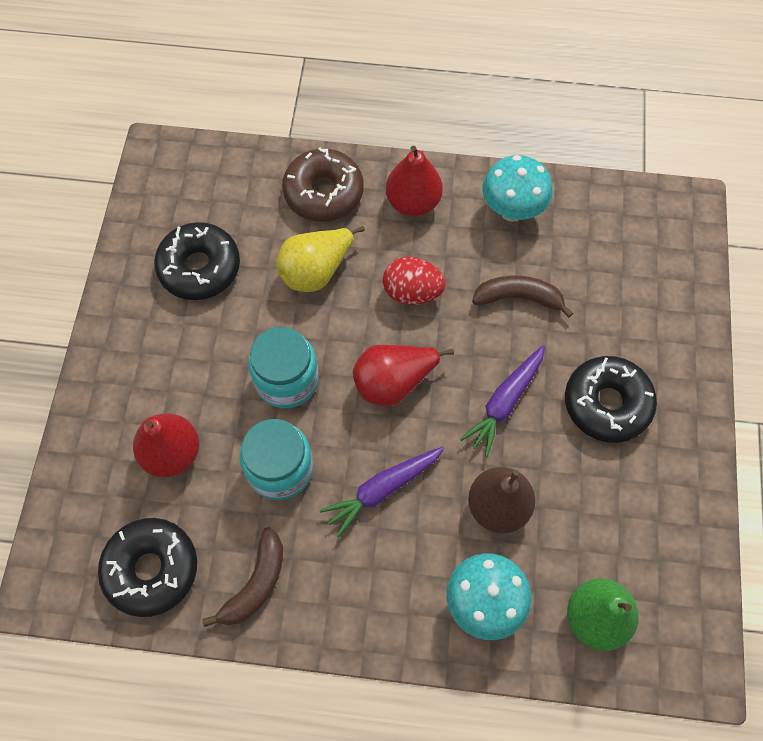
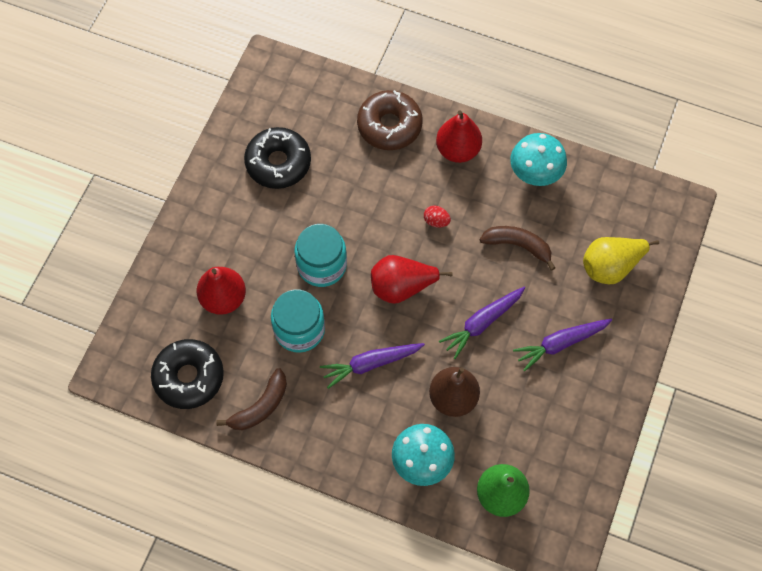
camera: 15 degrees right, 0 degrees up
(316, 271) = (366, 187): yellow pear -> yellow pear (610, 267)
(412, 292) = (436, 221): red egg -> red egg, size x0.57
(607, 403) = (560, 343): black donut -> purple carrot

